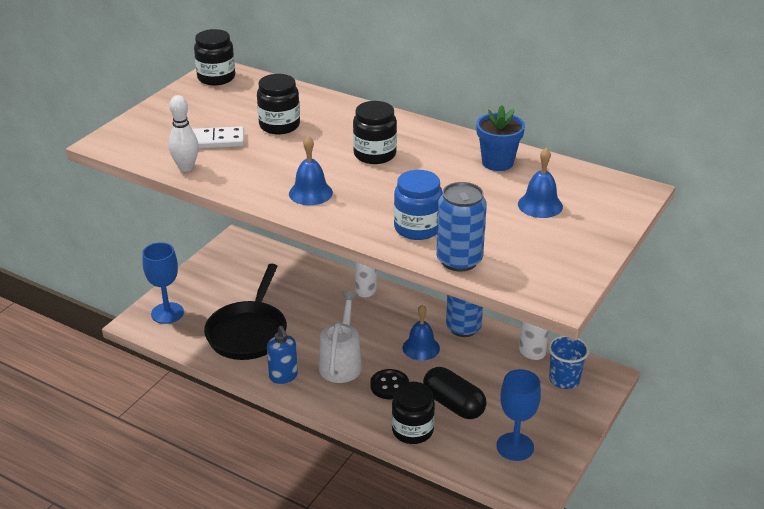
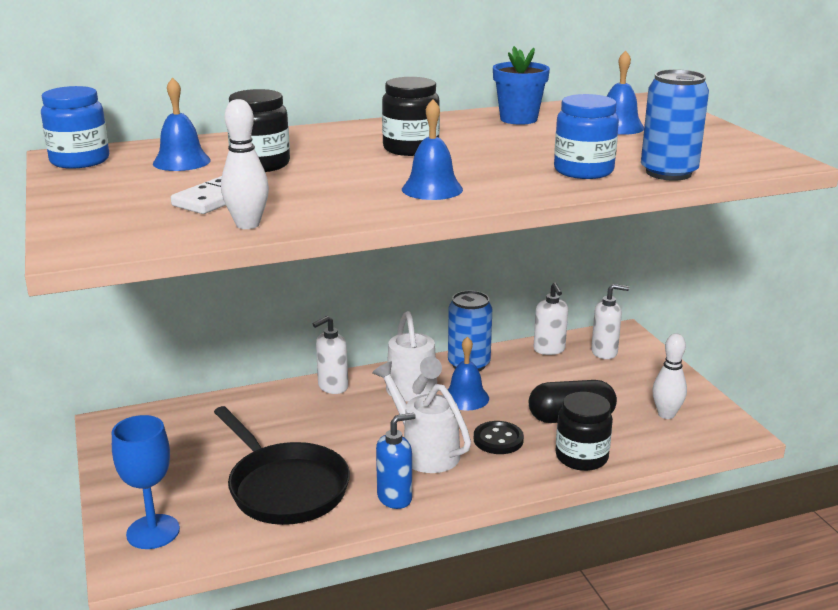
camera: 50 degrees left, 10 degrees down
(216, 78) = (80, 161): black jar -> blue jar
(253, 103) = (181, 162): none -> blue bell
(283, 376) = (395, 498): blue soap dispenser -> blue soap dispenser turned 45 degrees counterclockwise
(399, 324) = (414, 392): none -> white watering can
(515, 447) = (666, 414): blue goblet -> white bowling pin
(564, 380) = (604, 352): blue cup -> white soap dispenser

